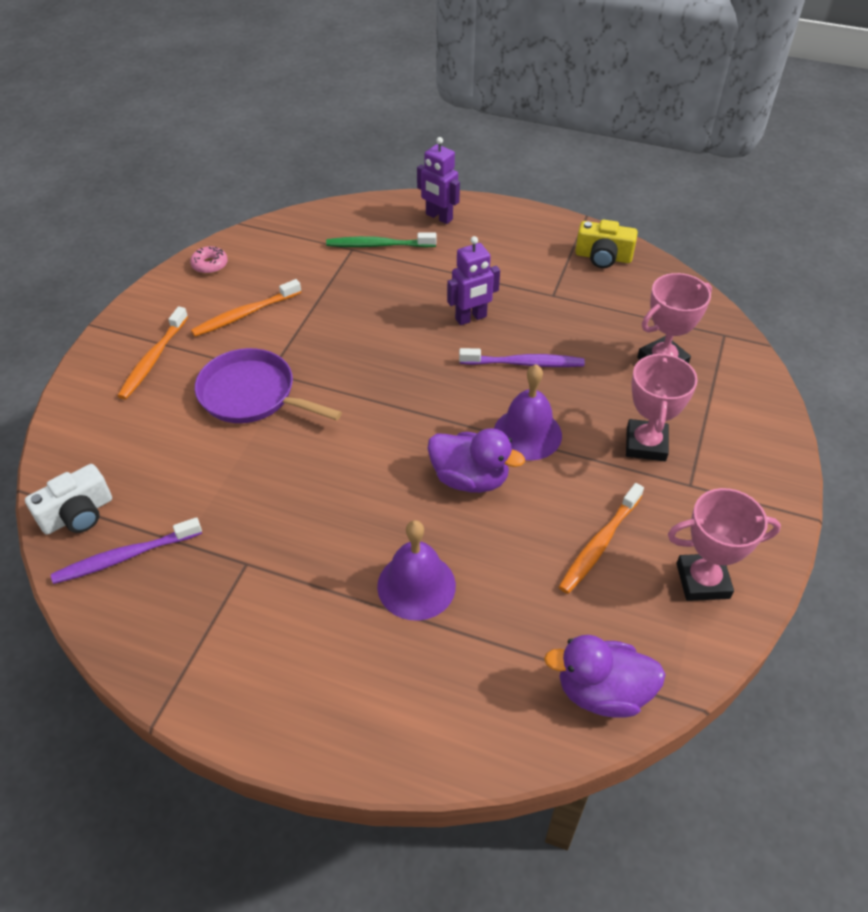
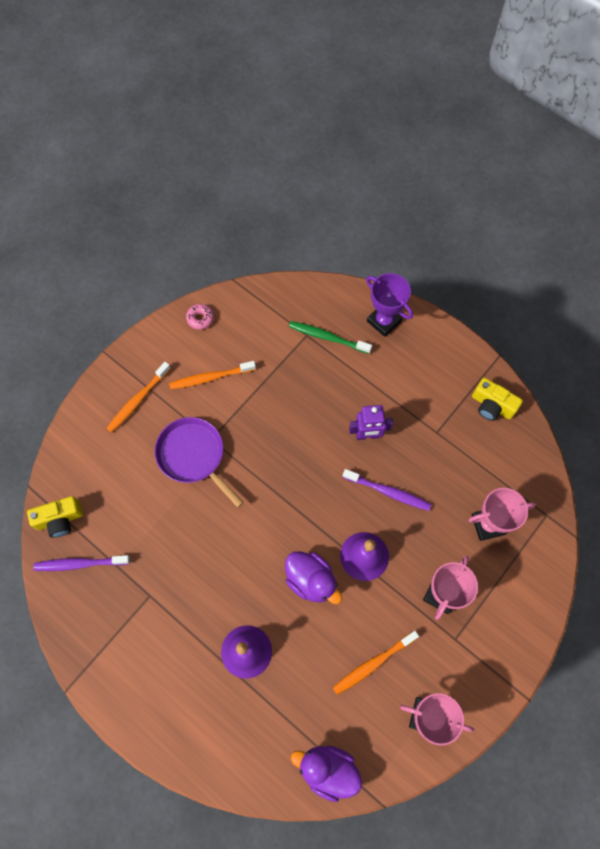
camera: 20 degrees right, 20 degrees up
(78, 514) = (60, 519): white camera -> yellow camera
(439, 217) = (383, 321): purple robot -> purple trophy

